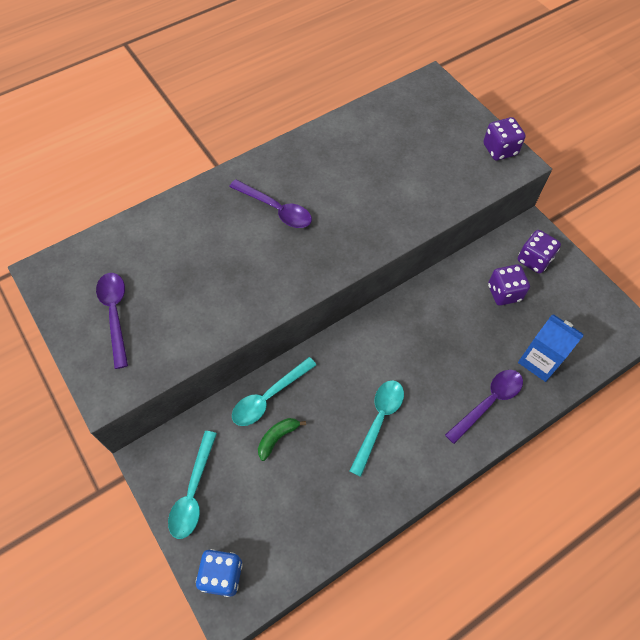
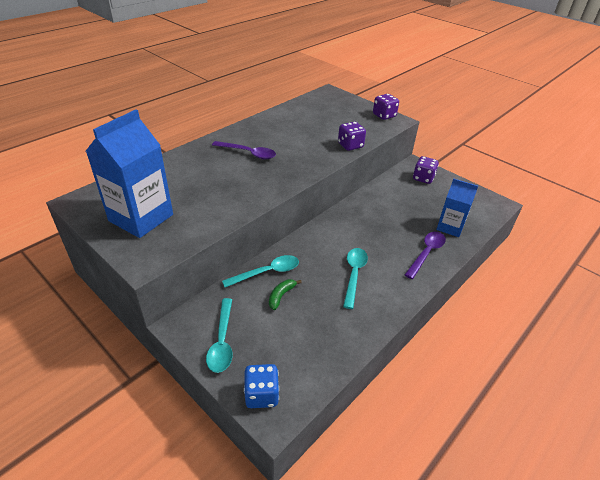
camera: 15 degrees left, 20 degrees down
(115, 314) = (141, 218): purple spoon -> blue carton
(269, 397) = (267, 272): turquoise spoon -> turquoise spoon turned 150 degrees counterclockwise
(504, 293) = (411, 196): purple dice -> purple dice (350, 145)

